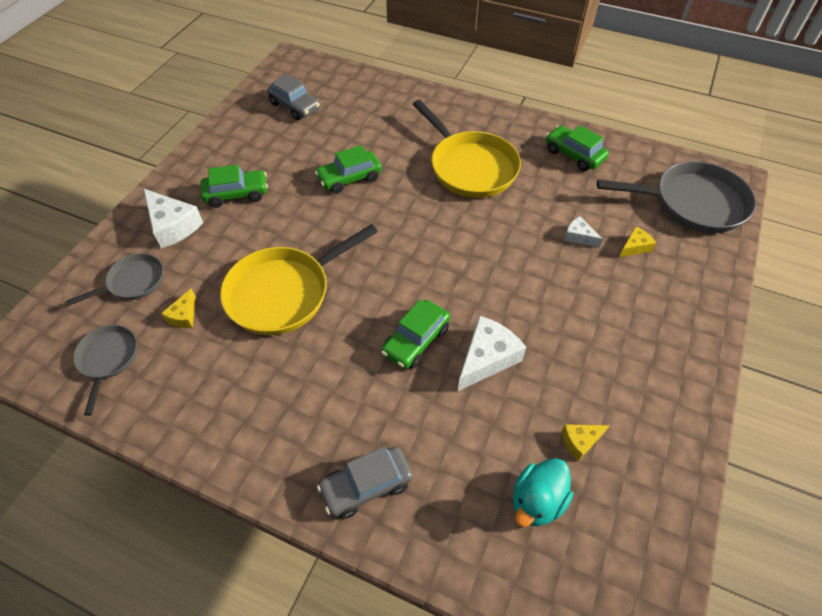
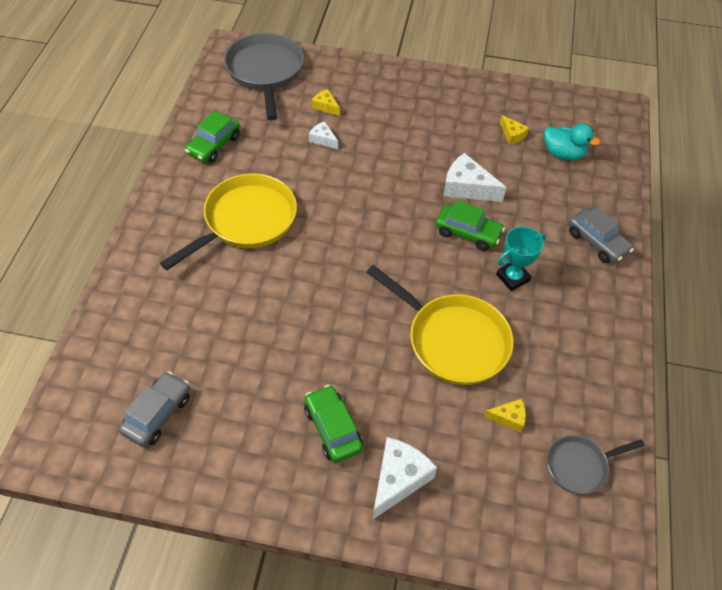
camera: 105 degrees left, 0 degrees up
(133, 282) = (487, 486): grey pan -> none
(341, 368) = (512, 278): none -> turquoise trophy
(349, 178) = (283, 322): green car -> none
(579, 237) = (323, 139): white cheese -> white cheese turned 105 degrees clockwise

